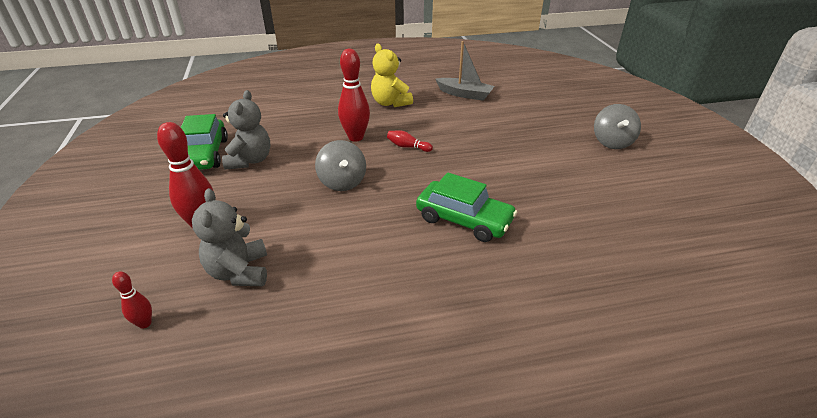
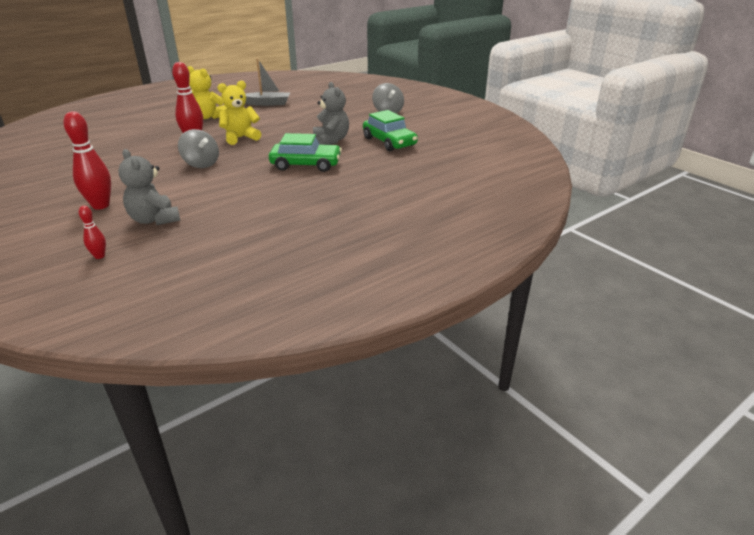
camera: 25 degrees left, 5 degrees down
(204, 154) = (63, 171): green car -> green car (389, 142)
(250, 160) = (110, 167): grey teddy bear -> grey teddy bear (331, 140)
(408, 147) = (240, 138): red bowling pin -> yellow teddy bear

